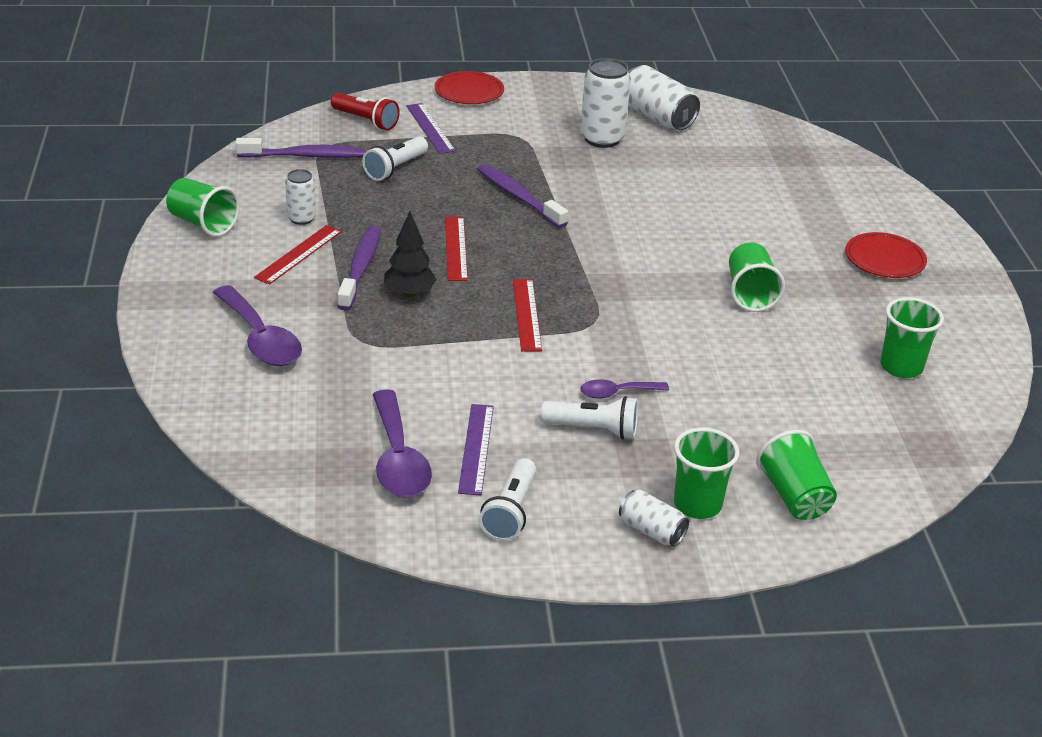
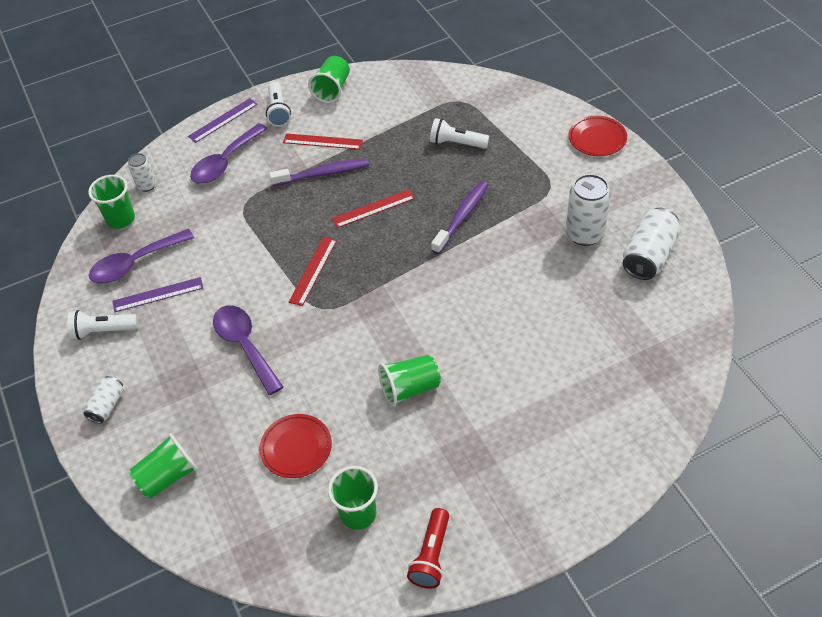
camera: 75 degrees right, 15 degrees up
(301, 218) = (364, 126): white can -> white can (147, 185)
(305, 156) = (442, 97): purple toothbrush -> none
(366, 121) = (510, 105): red flashlight -> red flashlight (431, 555)
(409, 293) = (307, 206): black tree -> none
(430, 128) = (526, 139): purple ruler -> purple ruler (223, 120)
(526, 314) = (313, 270): red ruler -> red ruler turned 45 degrees counterclockwise
(593, 429) = (199, 345): white flashlight -> white flashlight (278, 111)
(616, 393) = (245, 345): purple spoon -> purple spoon, size x1.80
(697, 504) = (141, 423): green cup -> green cup (121, 219)
(884, 260) = (517, 470): red plate -> red plate (296, 448)

